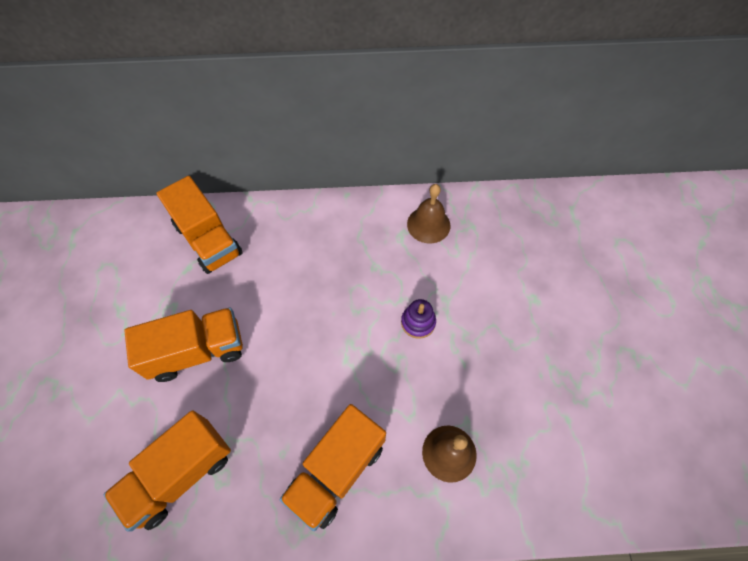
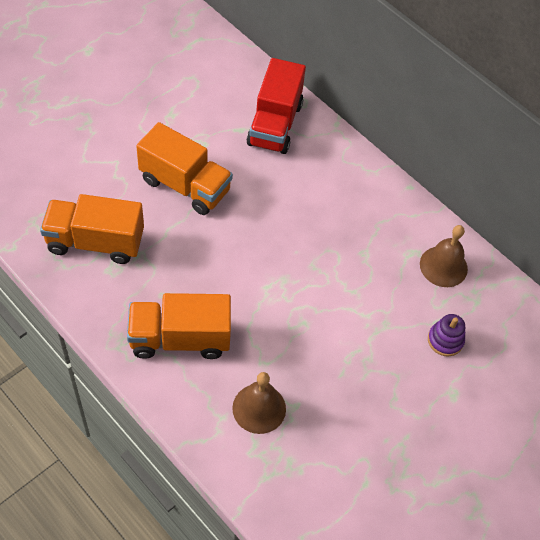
camera: 45 degrees right, 5 degrees down
(208, 240) = (275, 124): orange truck -> red truck
(418, 322) = (345, 317): purple stacking toy -> purple stacking toy (445, 340)

